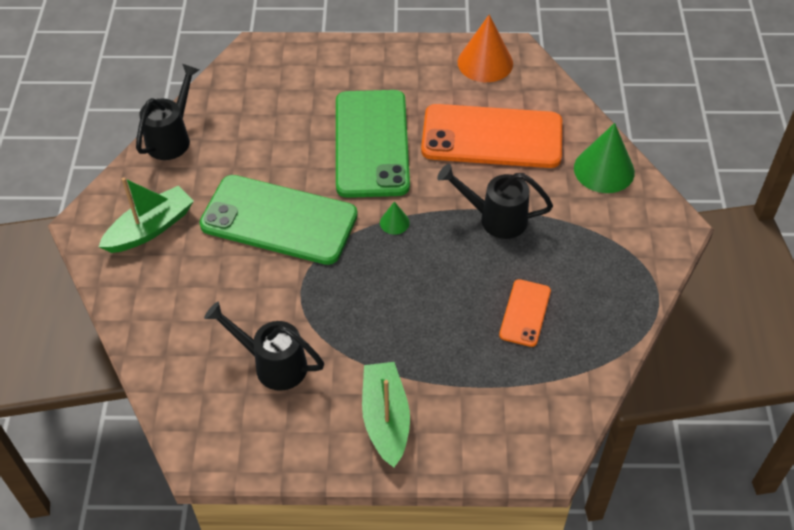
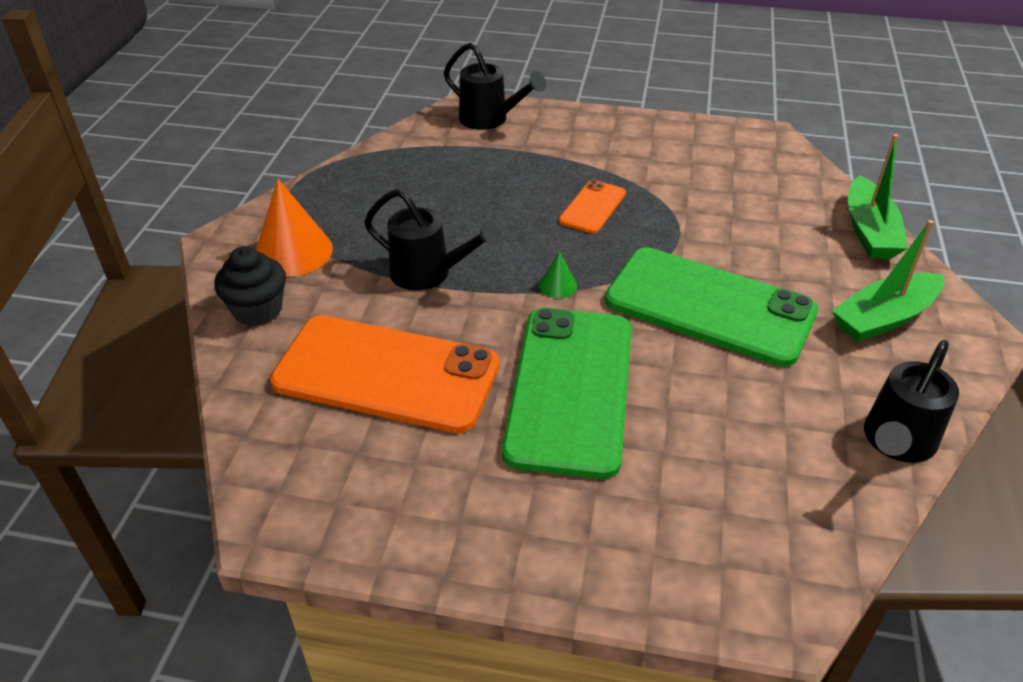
camera: 170 degrees left, 10 degrees down
(273, 364) = (707, 182): black watering can -> black watering can (489, 120)
(386, 419) = (599, 138): green boat -> green boat (869, 231)
(485, 62) = (336, 507): orange cone -> orange cone (293, 252)
(525, 313) = (437, 190): orange phone -> orange phone (592, 207)
(604, 170) = (258, 310): green cone -> black cupcake

